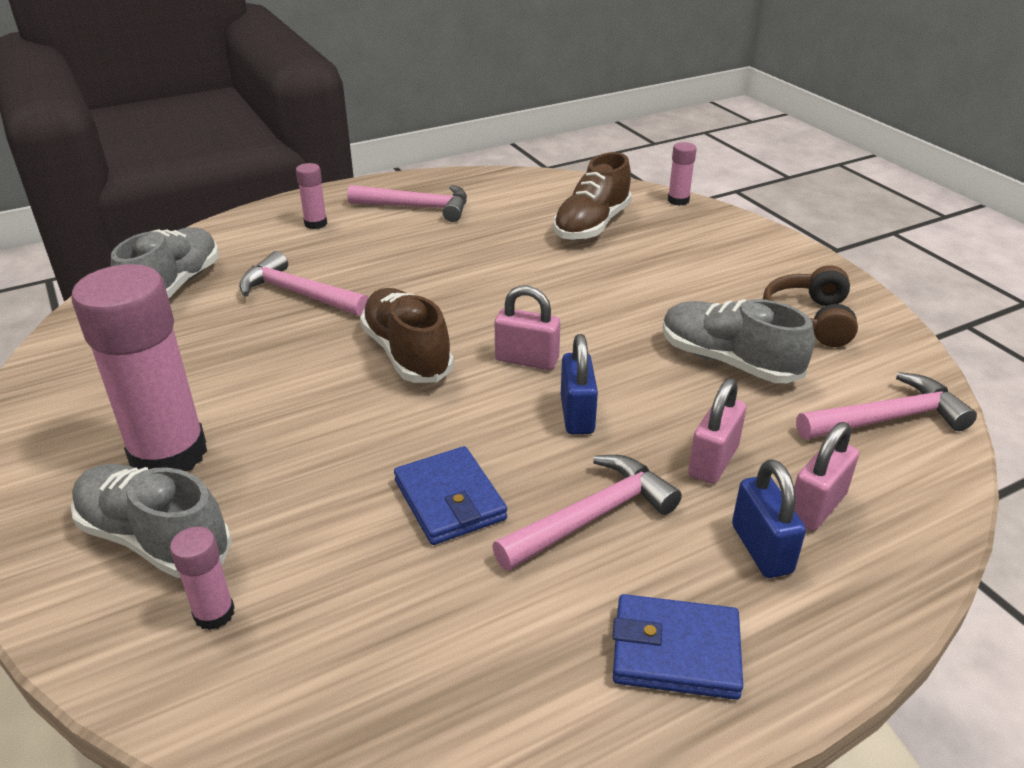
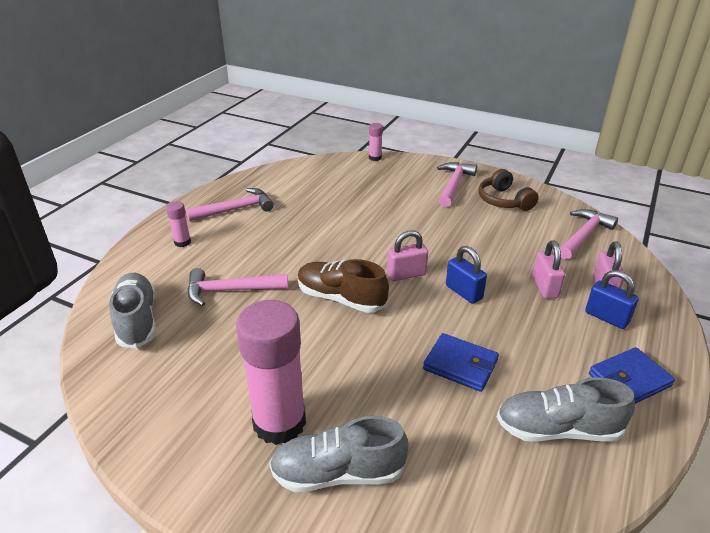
camera: 35 degrees left, 0 degrees up
(214, 613) = (423, 490): pink glue stick -> none
(591, 225) = (348, 186): brown shoe -> none
(592, 517) = (529, 339): pink hammer -> pink hammer (454, 185)
(728, 361) = (495, 235): grey shoe -> grey shoe (557, 429)

